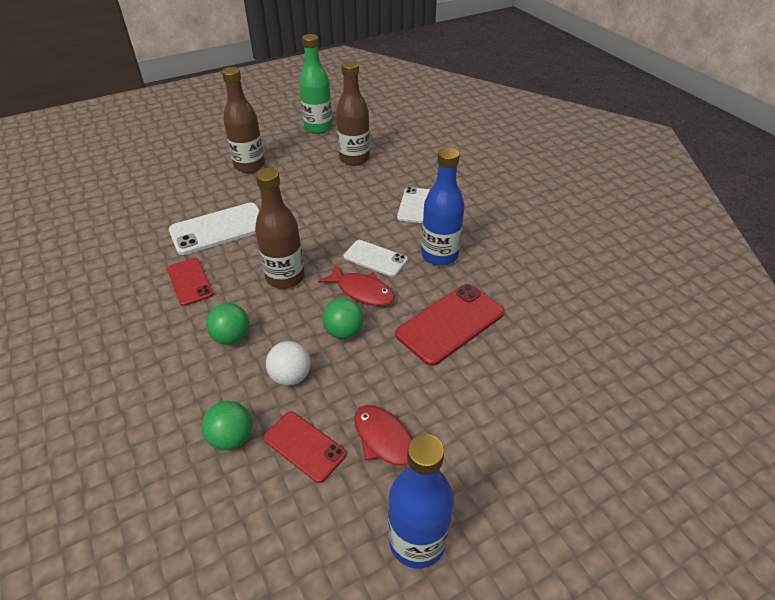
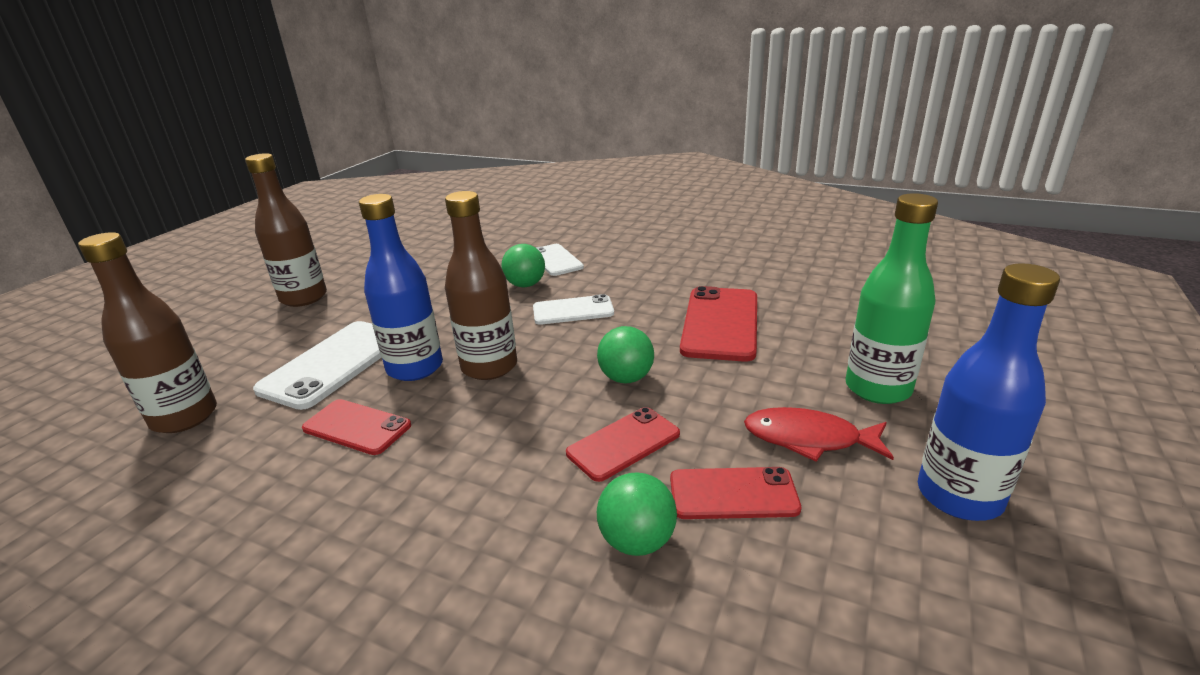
camera: 35 degrees left, 15 degrees down
(231, 337) = (495, 448): green ball -> green ball (525, 285)
(291, 376) = (623, 444): white ball -> red phone
(318, 127) = (357, 243): green bottle -> green bottle (877, 388)
(354, 159) = (437, 251): brown bottle -> brown bottle (184, 417)
(362, 291) = (597, 339): red fish -> none
(439, 255) = (634, 283): blue bottle -> blue bottle (415, 368)

